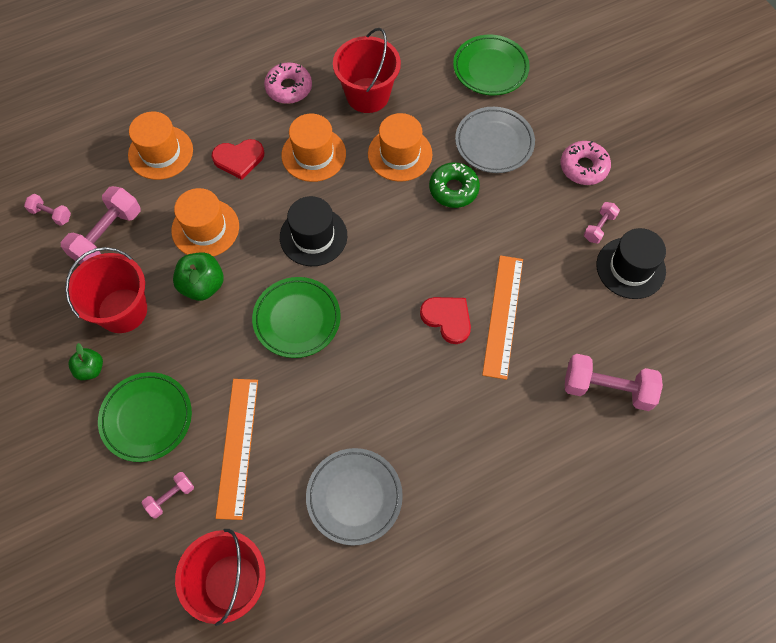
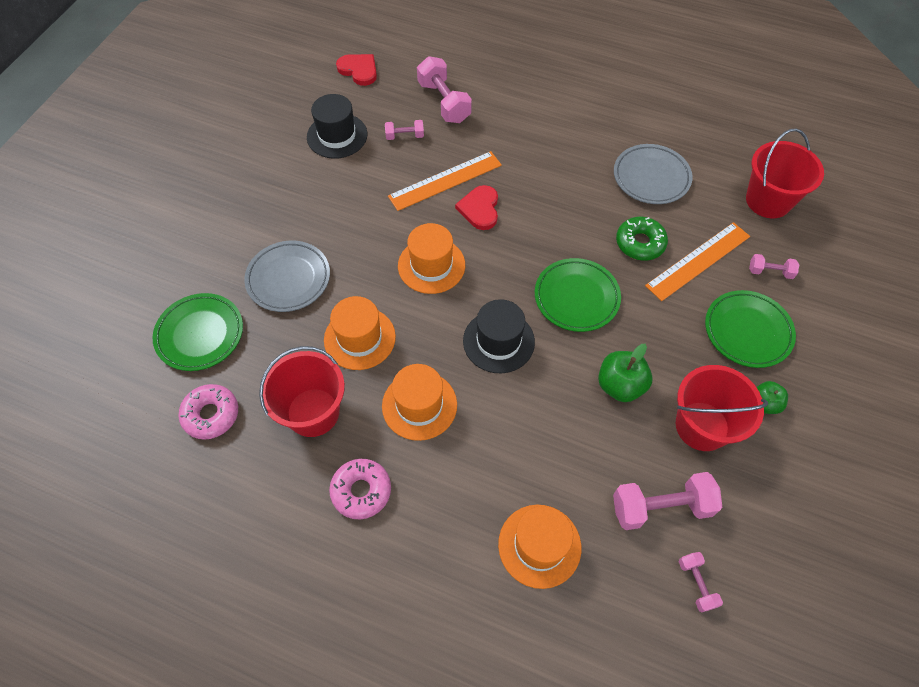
camera: 130 degrees left, 5 degrees down
(205, 228) = (572, 430): orange hat -> orange hat (431, 265)
(239, 159) = (481, 465): red heart -> red heart (359, 70)
(453, 189) = (362, 276): green donut -> green donut (640, 243)
(583, 167) = (264, 207): pink donut -> pink donut (211, 415)
(599, 227) = (316, 169): pink dumbbell -> pink dumbbell (405, 136)

